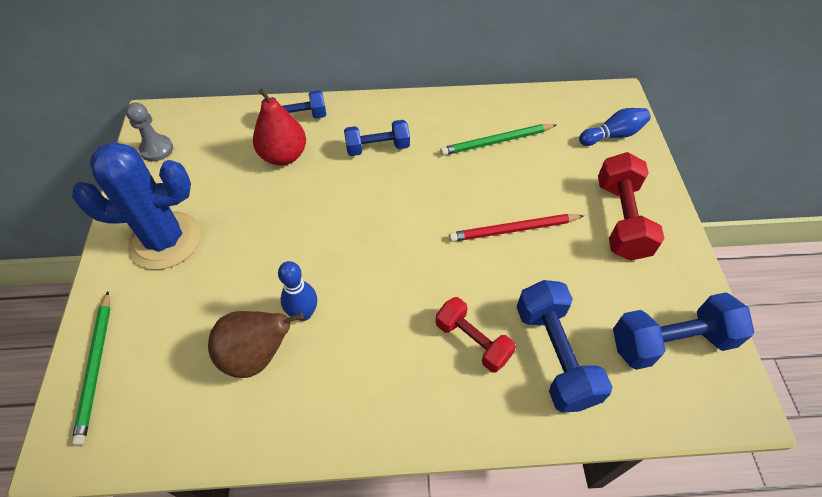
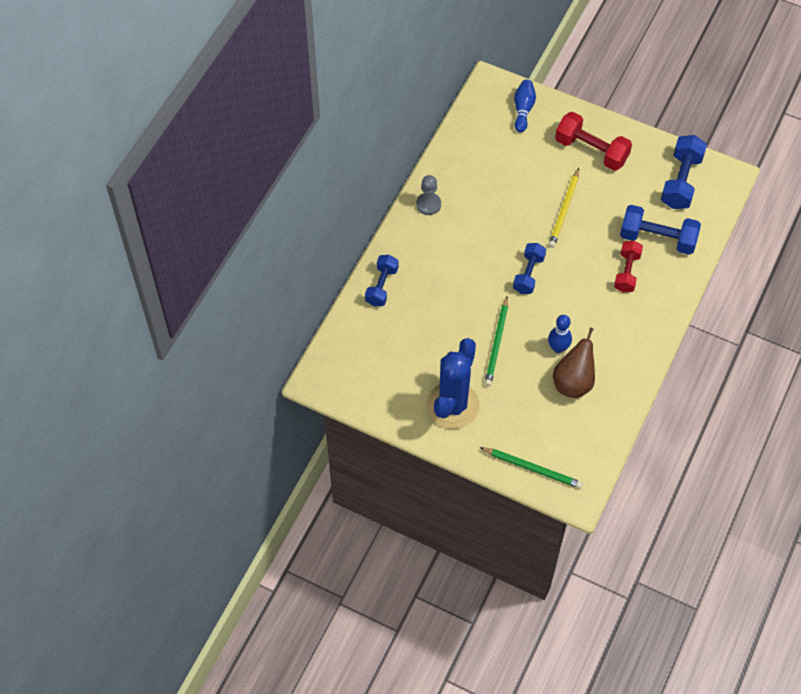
camera: 60 degrees left, 5 degrees up
(156, 149) = (356, 387): grey pawn -> grey pawn (428, 204)
(284, 156) = (416, 309): red pear -> none
(377, 148) = (446, 249): blue dumbbell -> blue dumbbell (528, 274)
(472, 341) = (626, 272): red dumbbell -> red dumbbell turned 60 degrees counterclockwise
(496, 142) = (486, 178): green pencil -> green pencil (497, 343)
(513, 230) = (564, 210): red pencil -> yellow pencil

